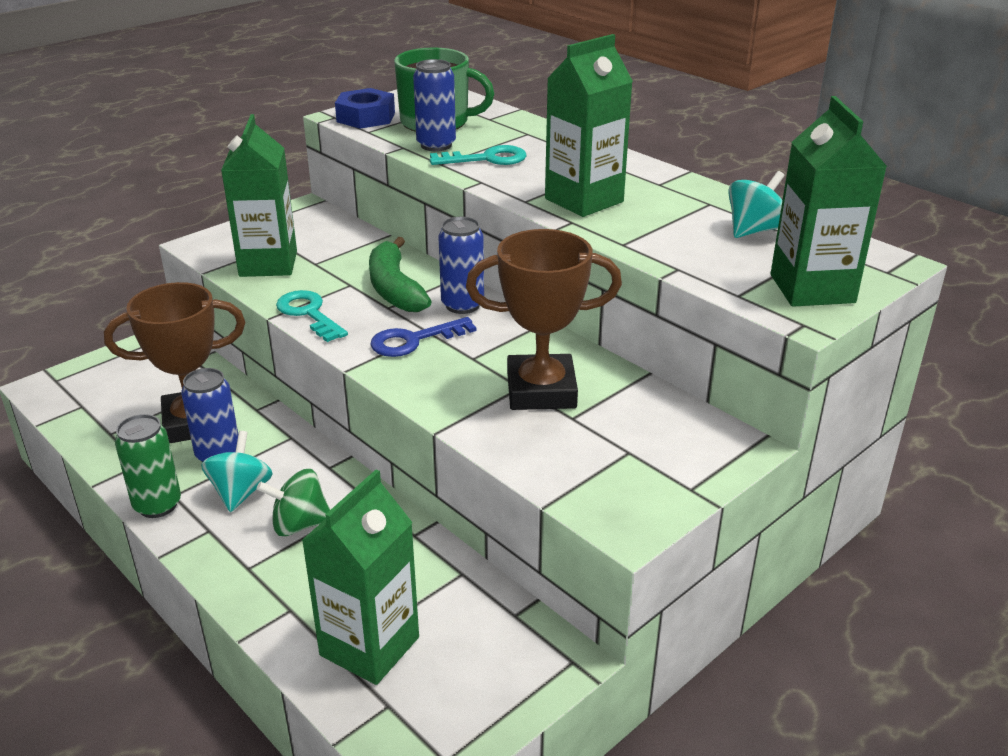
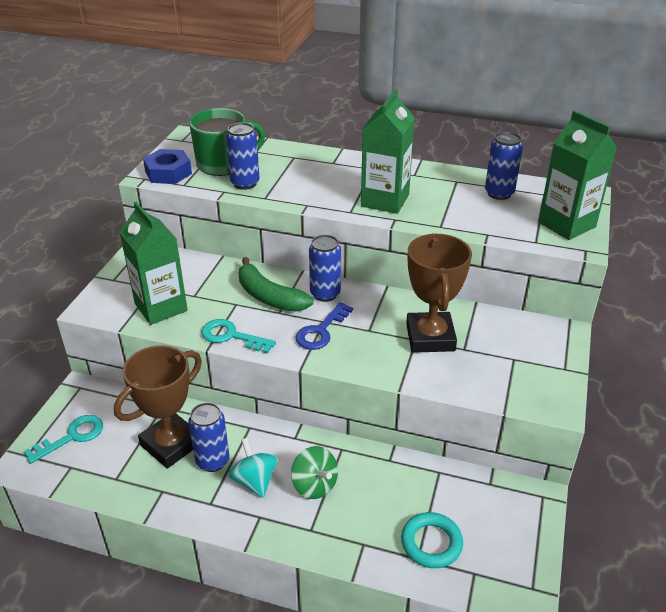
camera: 30 degrees left, 5 degrees up
(157, 505) = (207, 515): green can -> none
(299, 524) = (314, 485): green spinning top -> green spinning top turned 90 degrees counterclockwise
(369, 646) = (431, 543): green carton -> turquoise ring
(487, 159) = (291, 185): turquoise key -> turquoise key (72, 437)
(541, 390) = (430, 337): brown trophy -> brown trophy turned 60 degrees counterclockwise
(754, 230) = (499, 193): turquoise spinning top -> blue can

